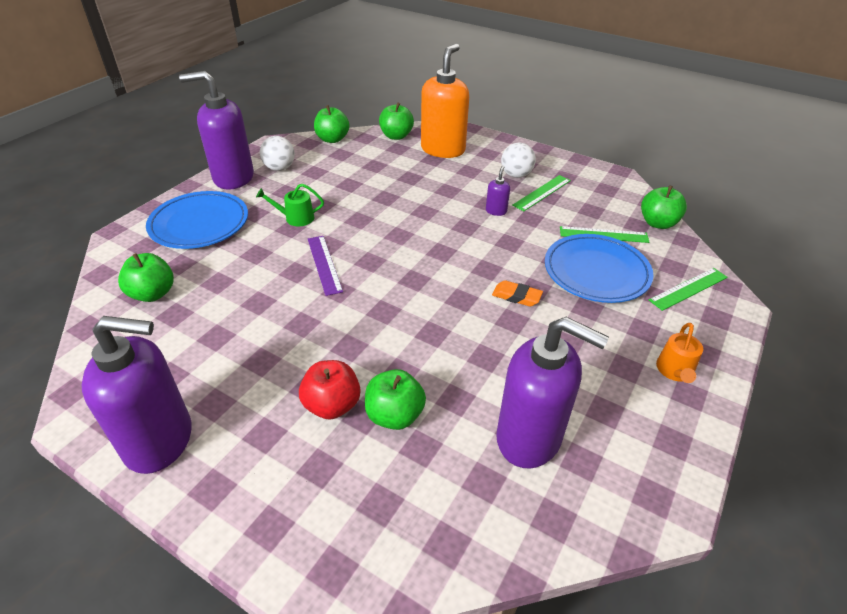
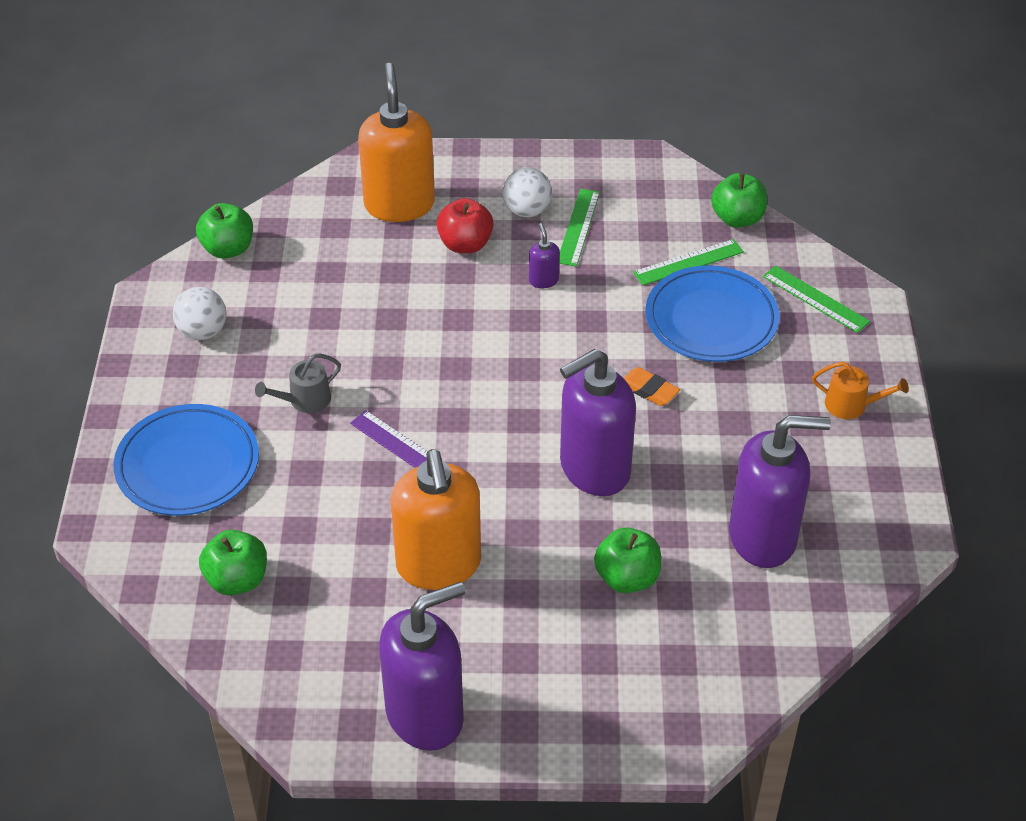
camera: 30 degrees left, 5 degrees up
(233, 178) = (154, 375): purple soap dispenser -> purple soap dispenser (594, 469)
(275, 342) = (439, 565): none -> orange soap dispenser
(296, 218) = (305, 400): green watering can -> grey watering can
(332, 405) = (559, 598): red apple -> red apple (465, 244)
(396, 136) = (314, 206): green apple -> none
(516, 296) = (649, 390): orange eraser -> orange eraser turned 45 degrees clockwise
(675, 371) = (851, 405): orange watering can -> orange watering can turned 60 degrees counterclockwise
(688, 289) = (815, 299): green ruler -> green ruler turned 75 degrees counterclockwise

